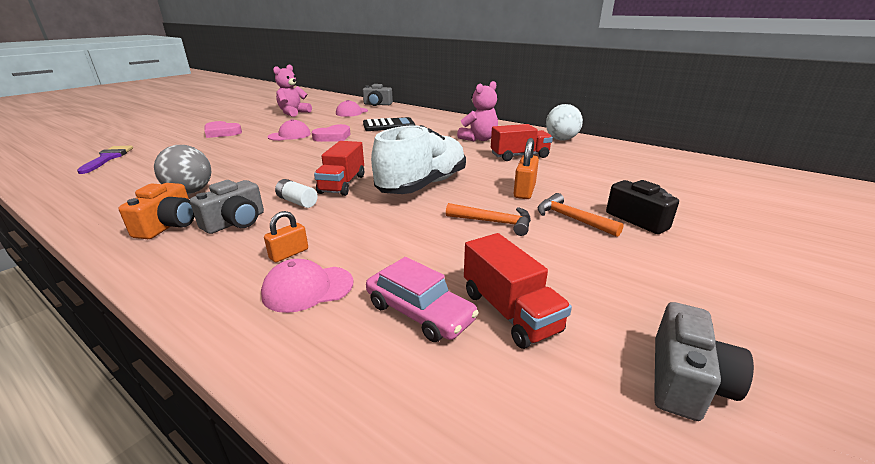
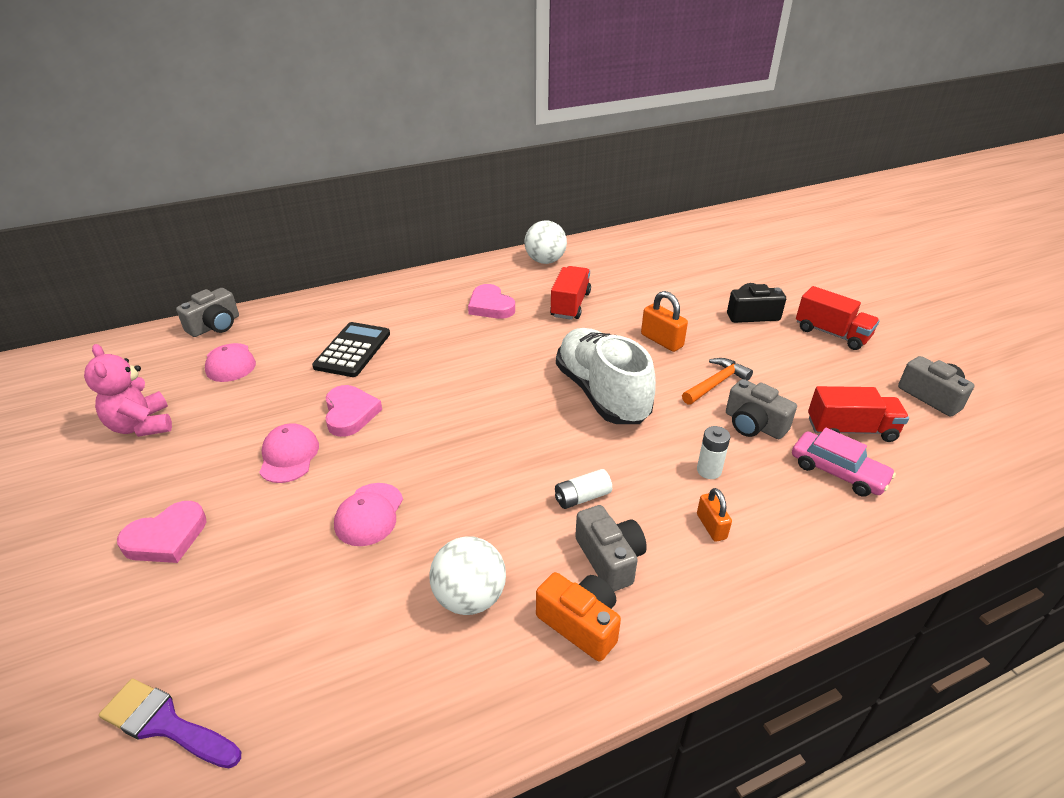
camera: 60 degrees left, 10 degrees up
(190, 192) = (470, 597): grey ball -> white ball
(307, 288) = (781, 525): pink cap -> pink cap (369, 514)
(342, 184) = (553, 449): red truck -> red truck (831, 333)
(363, 240) = (709, 470): none -> white battery
(419, 312) = (838, 472): pink car -> pink car turned 60 degrees clockwise
(451, 250) = (753, 424): none -> grey camera
(479, 139) = (490, 306): pink teddy bear -> pink heart
(572, 219) = (732, 343): orange hammer -> none

